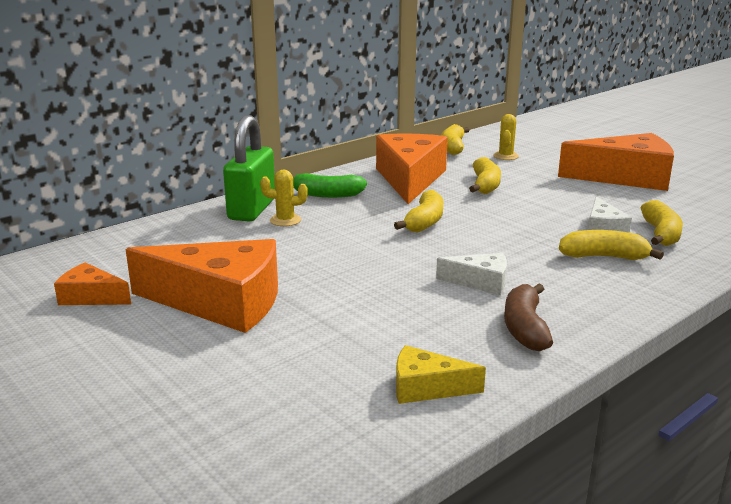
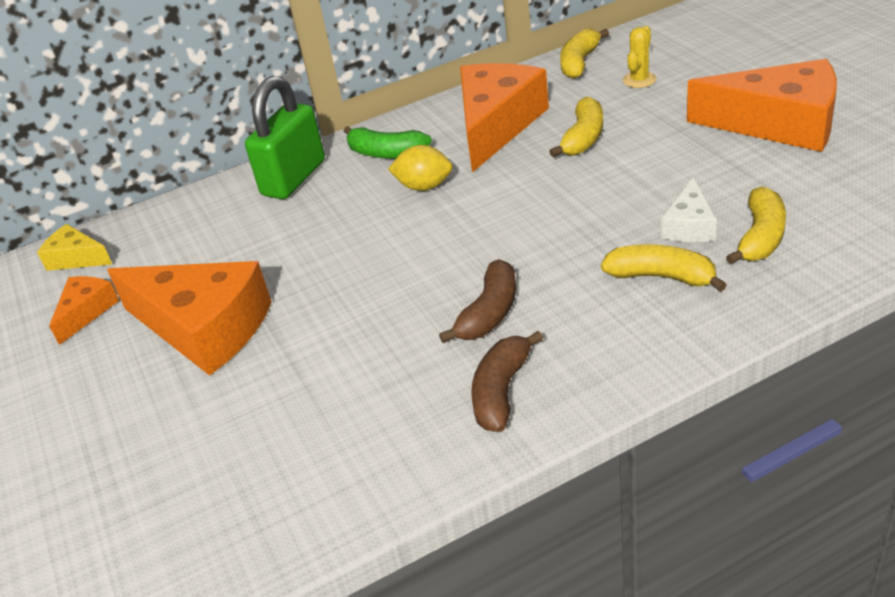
camera: 20 degrees right, 15 degrees up
(91, 297) = (86, 312): orange cheese -> orange cheese turned 75 degrees clockwise
(285, 220) = (322, 198): yellow cactus -> none
(372, 212) = (424, 186): none -> yellow lemon
(425, 222) = (476, 205): yellow banana -> none
(426, 388) = (351, 472): yellow cheese -> yellow cheese (76, 258)
(480, 282) = (489, 313): white cheese -> brown banana

